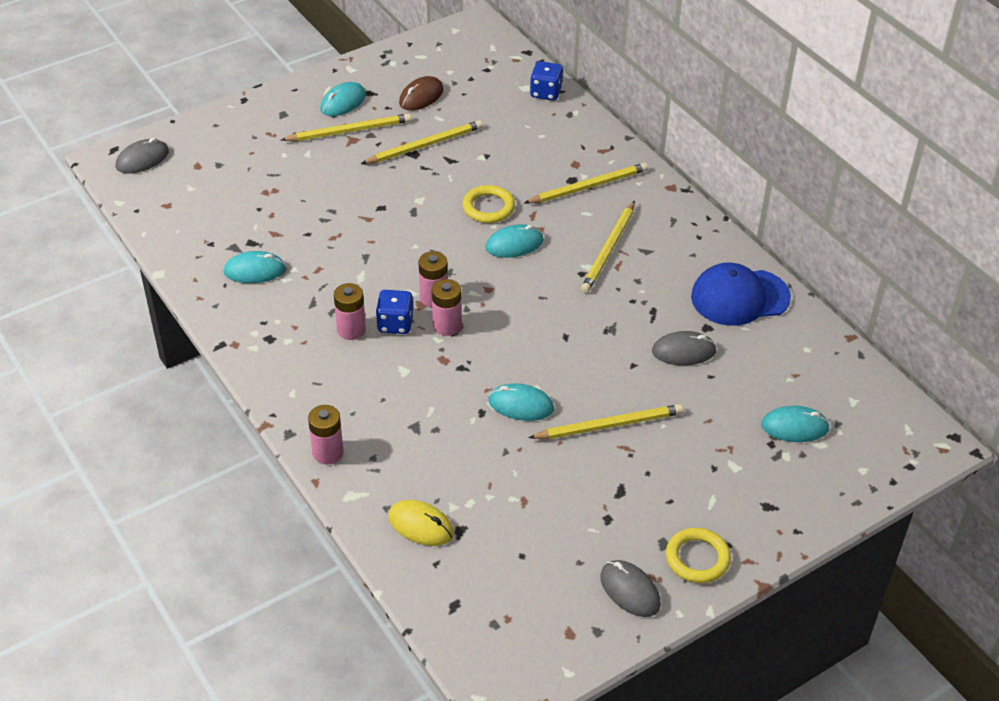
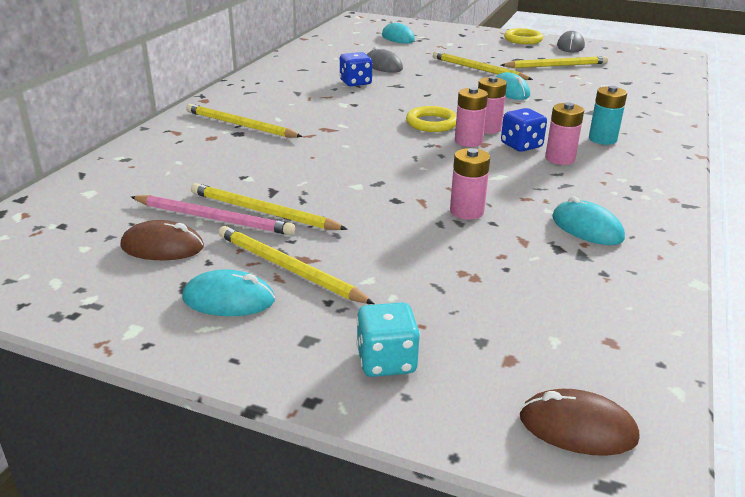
camera: 125 degrees left, 15 degrees down
(142, 159) = (577, 427): grey mouse -> brown mouse
(241, 129) = (386, 361): none -> turquoise dice
(328, 452) = (669, 128): pink battery -> pink battery (466, 211)
(355, 385) = (602, 139): none -> turquoise battery
(420, 525) = (647, 91): yellow mouse -> none
(436, 124) = (214, 218): none -> pink pencil
(488, 207) = (324, 153): yellow ring -> yellow ring (432, 123)
(514, 244) = (357, 131): turquoise mouse -> none
(546, 93) = (92, 179): blue dice -> blue dice (355, 83)
(608, 250) = (314, 102): yellow pencil -> yellow pencil (556, 66)
(739, 297) = (308, 63): blue cap -> none

